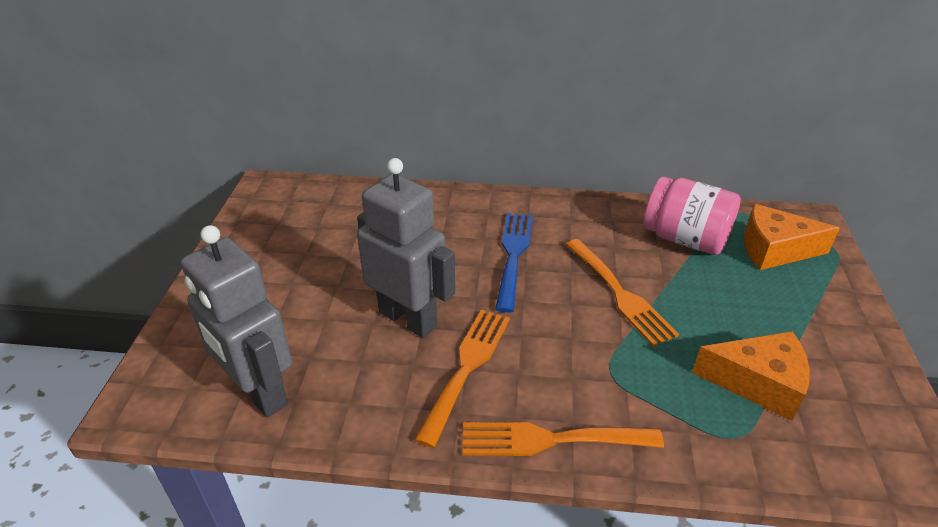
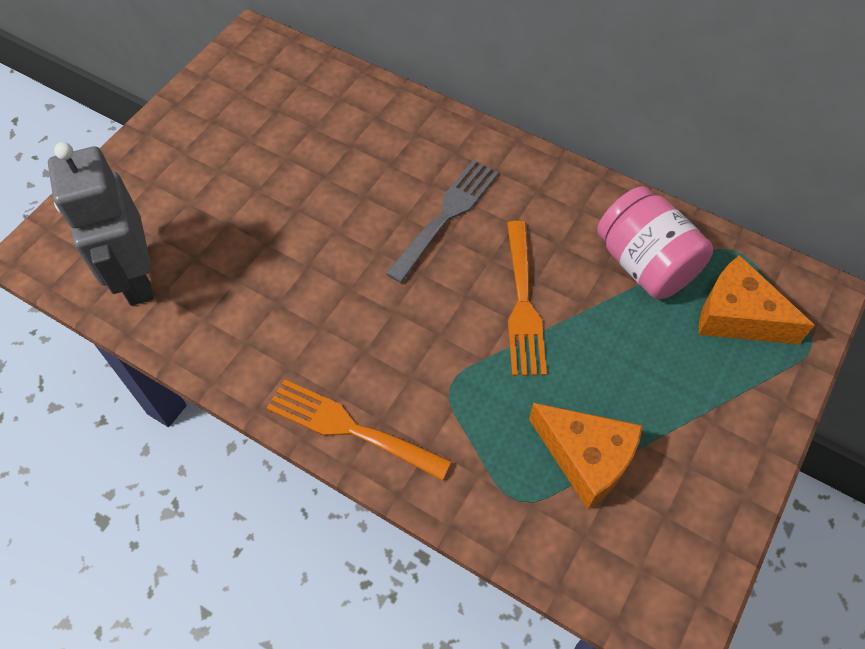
camera: 25 degrees right, 20 degrees up
(408, 319) = (300, 252): grey robot -> none
(467, 367) = (322, 325): orange fork -> none
(513, 255) = (446, 215): blue fork -> grey fork

